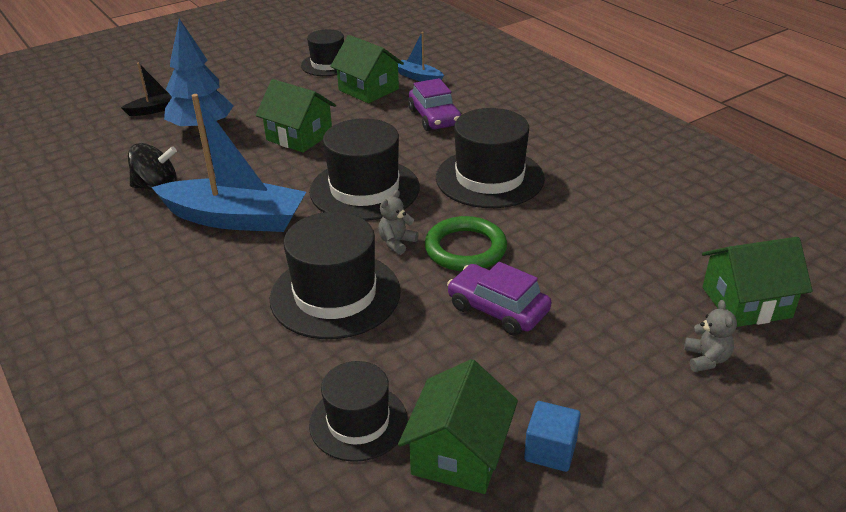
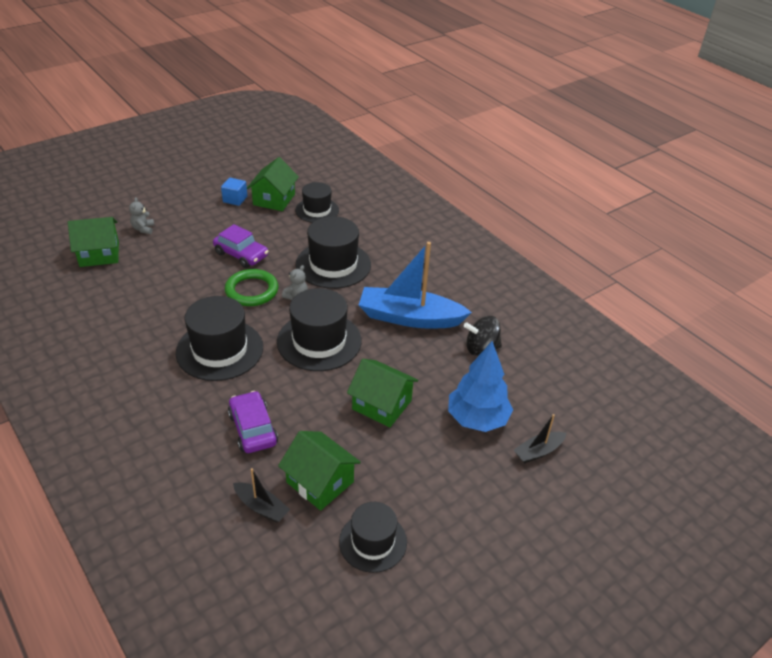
camera: 175 degrees right, 5 degrees up
(418, 77) = (261, 507): blue boat -> black boat

